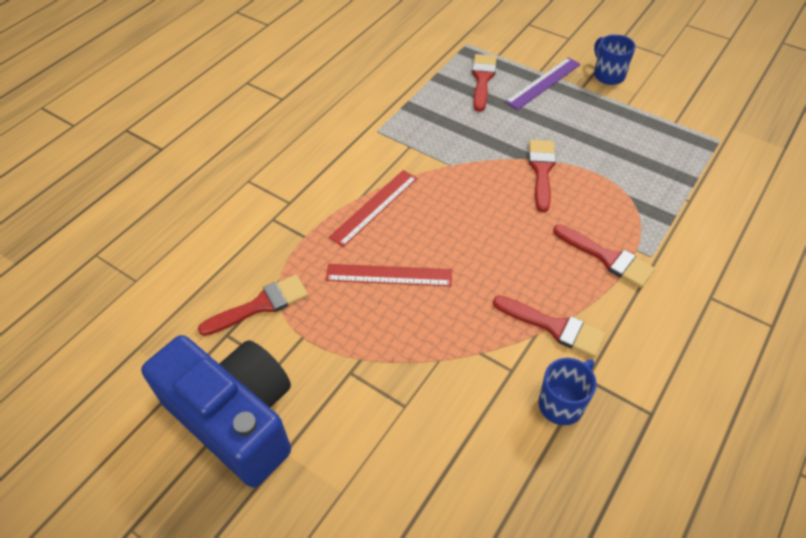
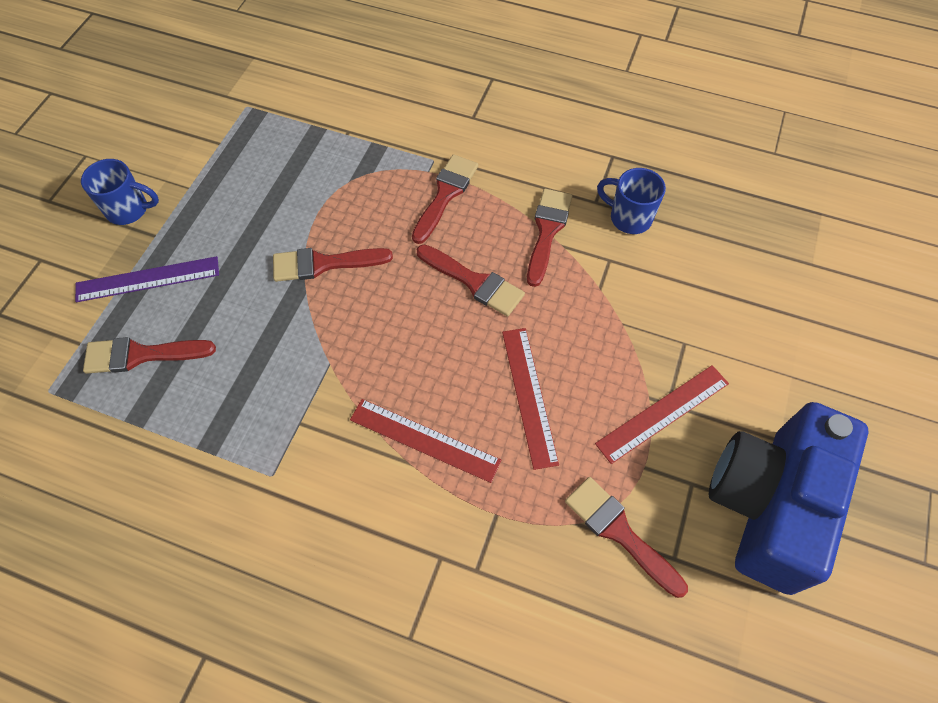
camera: 105 degrees left, 10 degrees up
(342, 365) = (663, 413): none -> red ruler
(506, 261) = (474, 282): none -> red brush
(543, 83) = (148, 279): purple ruler -> purple ruler turned 45 degrees counterclockwise
(608, 75) = (129, 210): blue mug -> blue mug turned 135 degrees counterclockwise

